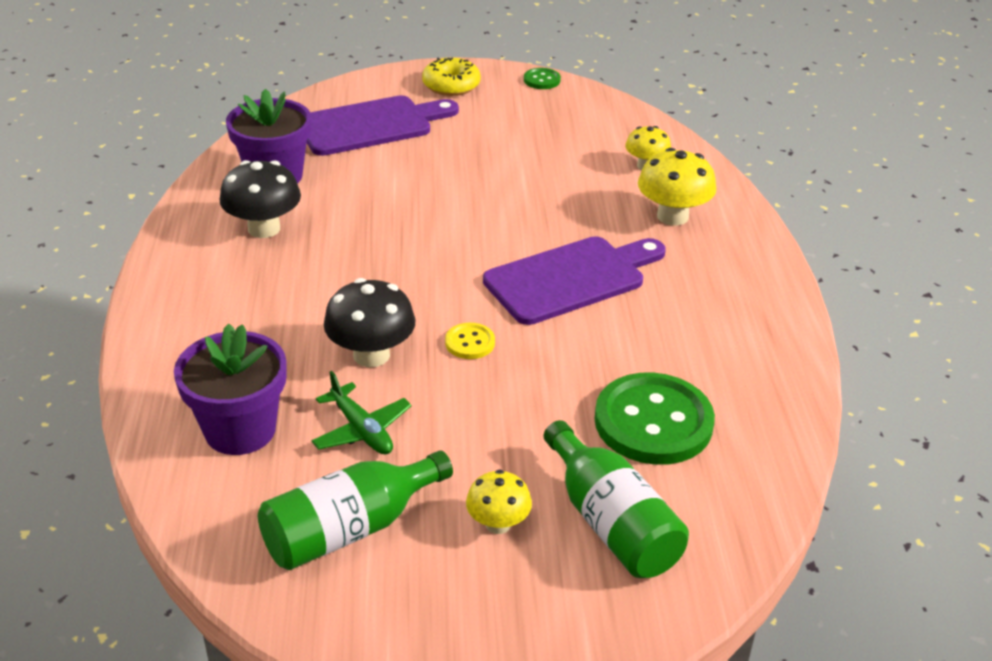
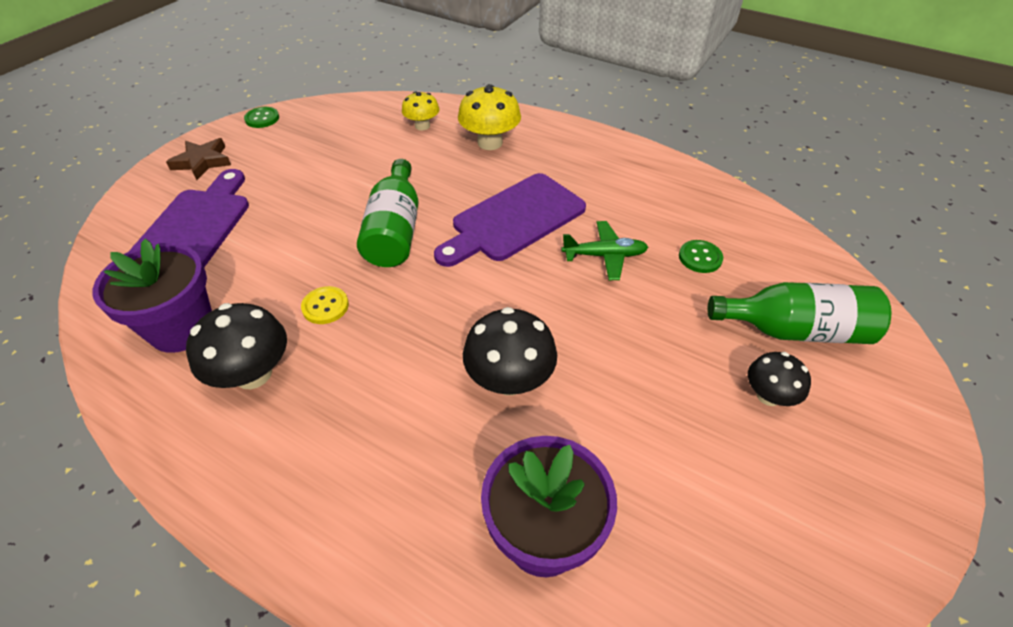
camera: 55 degrees left, 10 degrees up
(349, 529) = (731, 505): green bottle -> green bottle (395, 231)
(361, 430) = (605, 434): green plane -> green plane (604, 256)
(451, 85) = (202, 162): yellow donut -> brown star
(470, 343) = (543, 309): yellow button -> yellow button (325, 306)
(498, 523) = (768, 396): yellow mushroom -> black mushroom
(571, 279) = (513, 220): purple cutting board -> purple cutting board turned 135 degrees counterclockwise
(653, 422) = (700, 258): green button -> green button, size x0.45

